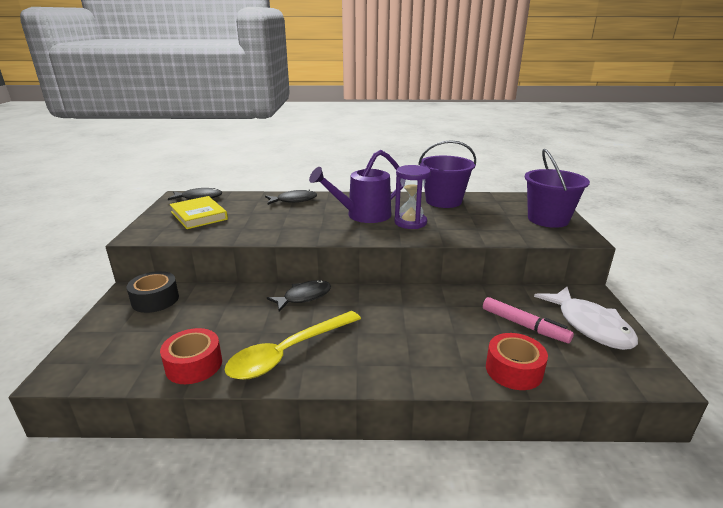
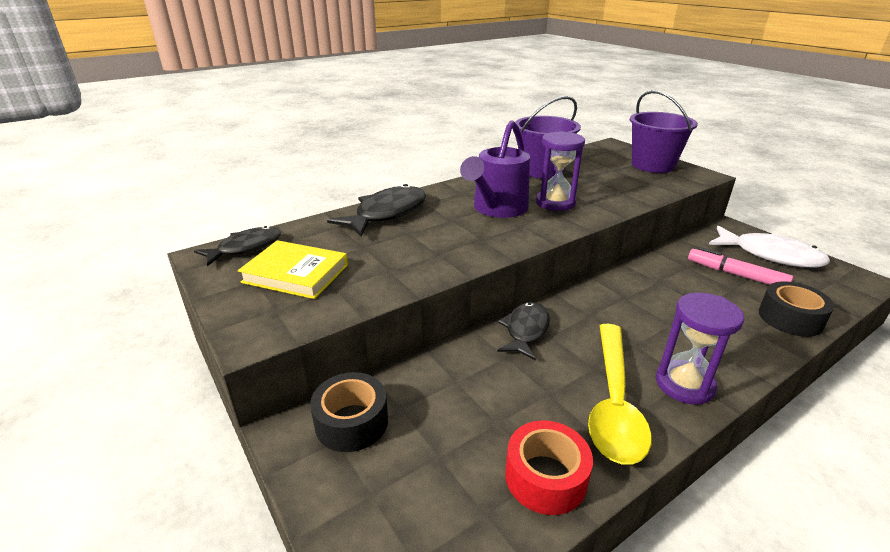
camera: 35 degrees left, 5 degrees up
(294, 200) = (387, 213): black fish -> black fish, size x1.50
(348, 366) = (684, 384): none -> purple hourglass
(513, 370) = (790, 318): red tape -> black tape
(524, 325) = (735, 274): pink marker -> pink marker turned 150 degrees counterclockwise

